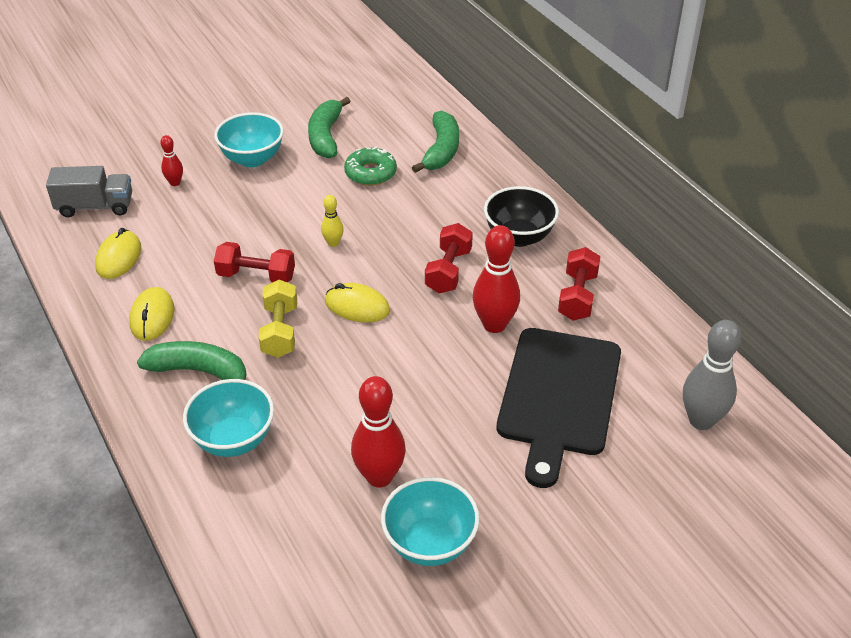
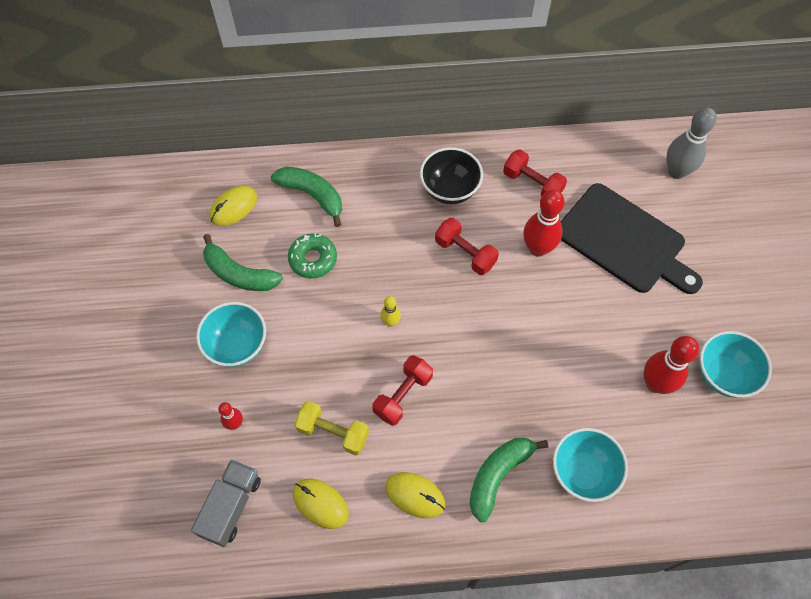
camera: 65 degrees left, 20 degrees up
(280, 331) = (478, 399): yellow dumbbell -> yellow dumbbell (333, 432)
(357, 306) = (475, 332): yellow mouse -> yellow mouse (233, 207)

